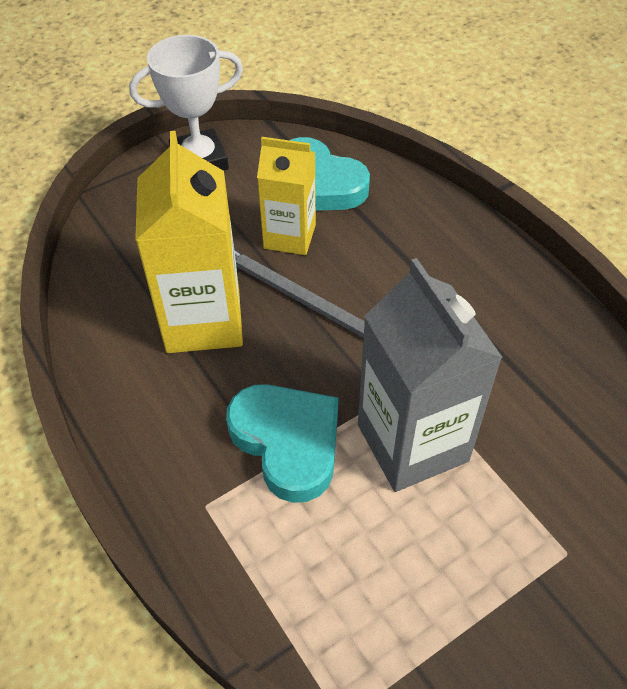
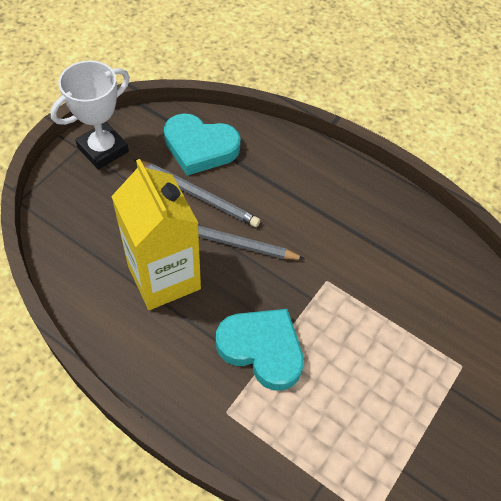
camera: 25 degrees left, 5 degrees up
(289, 236) = (197, 195): yellow carton -> grey pencil
(412, 443) = (342, 323): grey carton -> none

